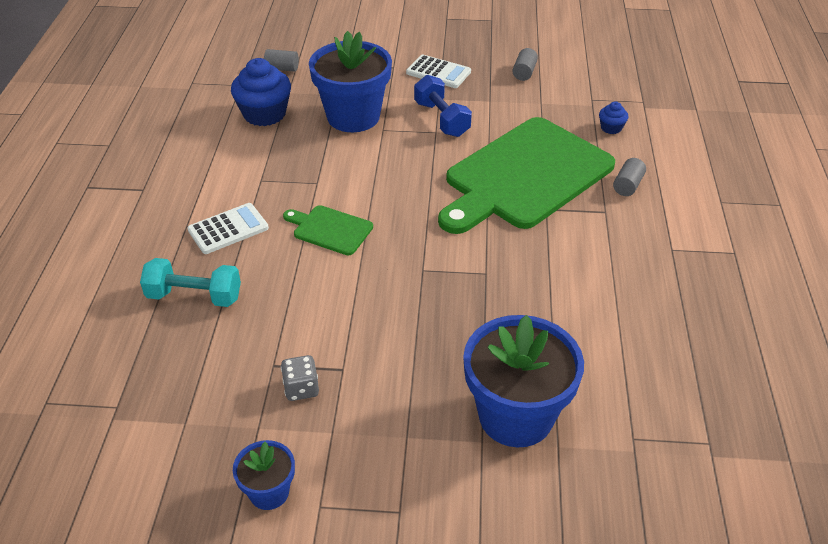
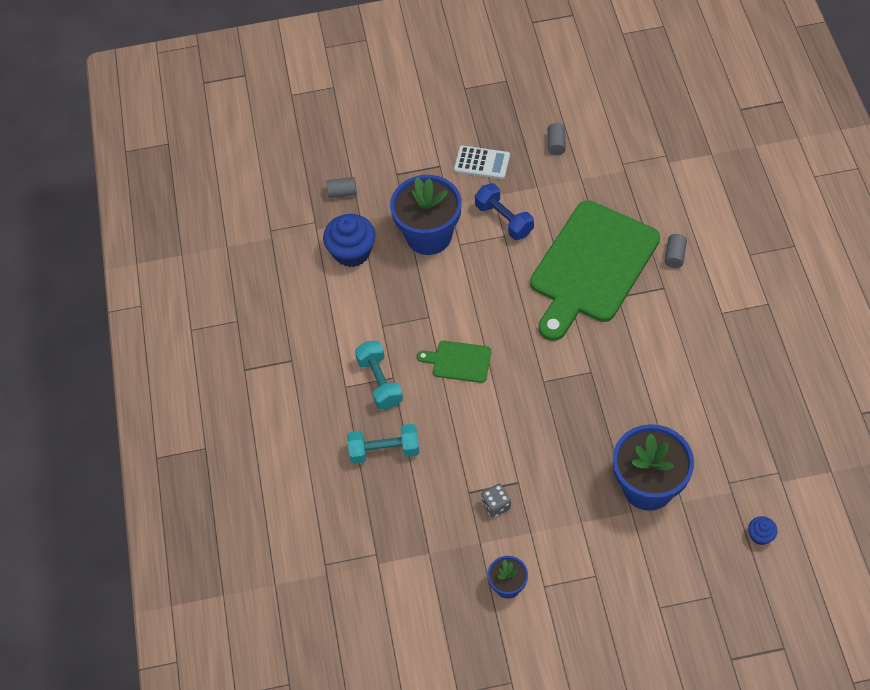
camera: 10 degrees left, 15 degrees up
(228, 229) = (380, 382): white calculator -> turquoise dumbbell
(611, 128) = (646, 194): blue cupcake -> blue cupcake (760, 535)

